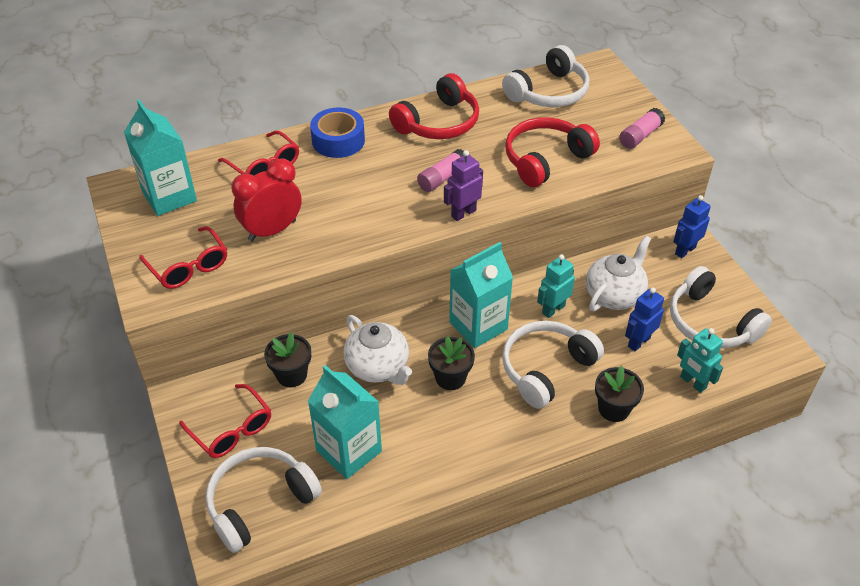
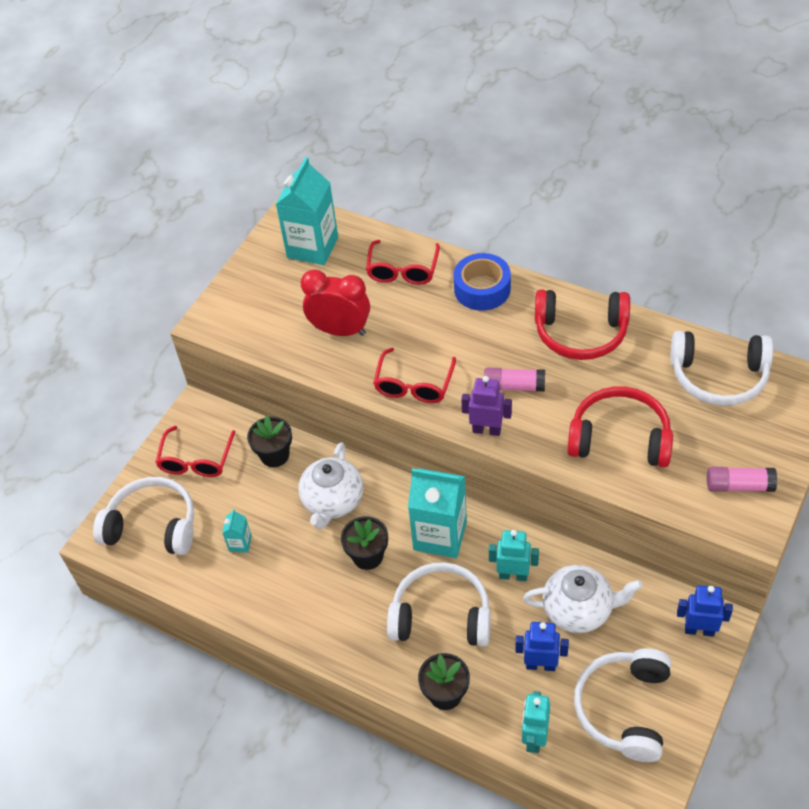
camera: 55 degrees right, 5 degrees up
(189, 267) = (257, 315): red glasses -> red glasses (414, 385)
(349, 451) = (240, 543): turquoise carton -> turquoise carton, size x0.44

